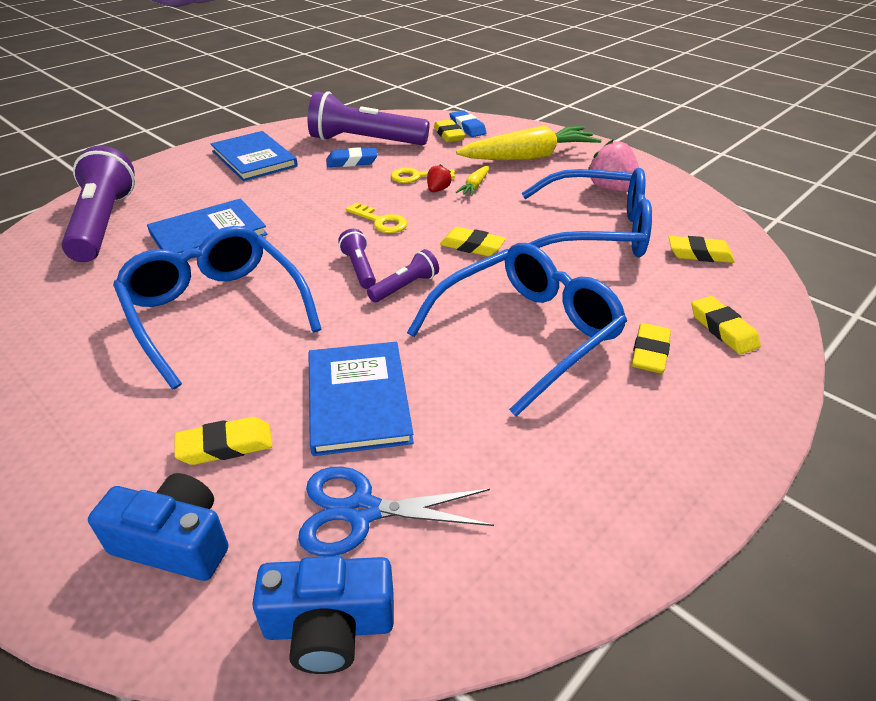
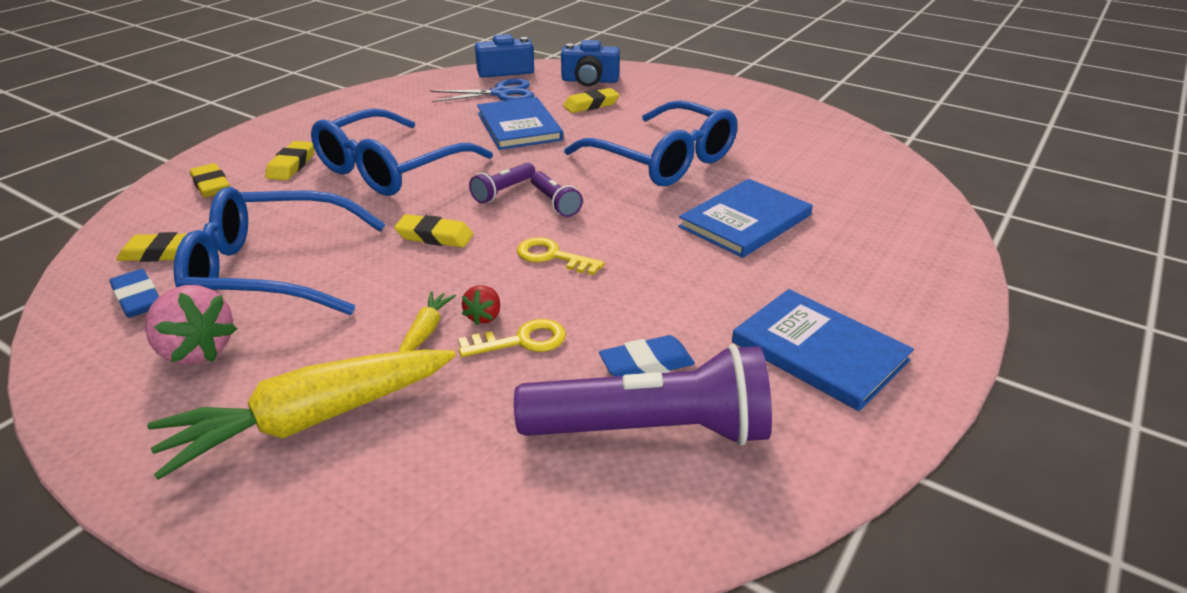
camera: 170 degrees right, 5 degrees down
(104, 223) = (878, 221): purple flashlight -> none
(449, 135) = (476, 482): yellow eraser -> none
(467, 127) = (432, 523): blue eraser -> blue eraser (138, 299)

